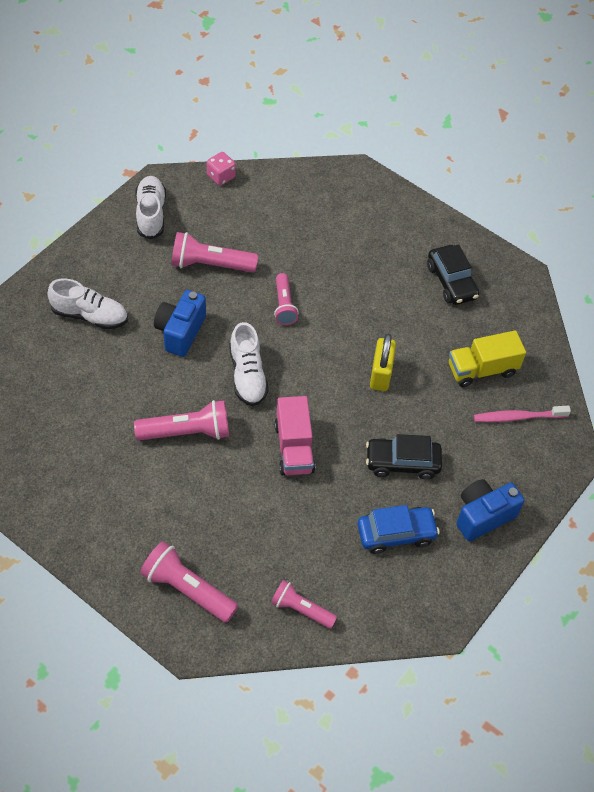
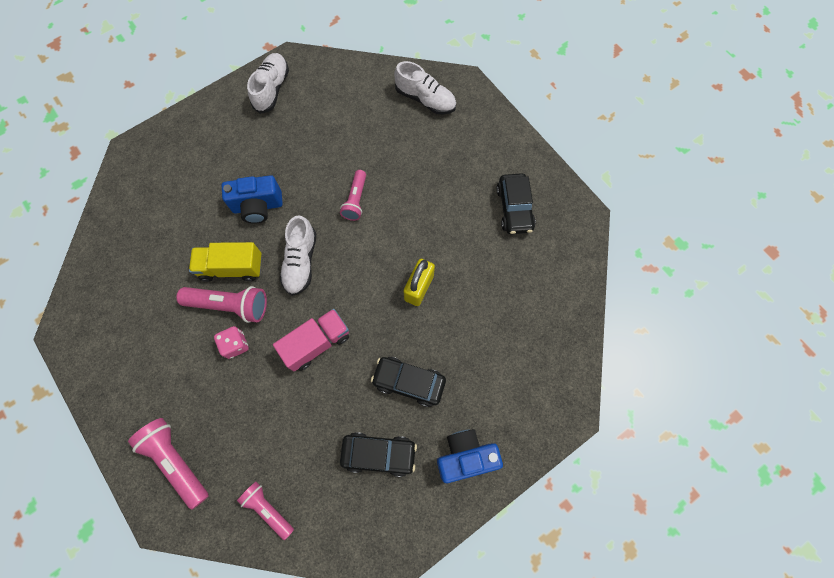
camera: 20 degrees right, 15 degrees up
(90, 315) = (188, 174): white shoe -> white shoe (425, 99)
(180, 332) = (258, 207): blue camera -> blue camera turned 135 degrees counterclockwise
(210, 264) = (305, 147): pink flashlight -> none
(221, 176) = (343, 65): pink dice -> pink dice (235, 345)
(294, 448) = (317, 343): pink truck -> pink truck turned 135 degrees counterclockwise
(396, 534) = (379, 454): blue car -> black car
(482, 369) = (513, 304): yellow truck -> yellow truck (231, 267)
(518, 417) = (532, 361): pink toothbrush -> none

